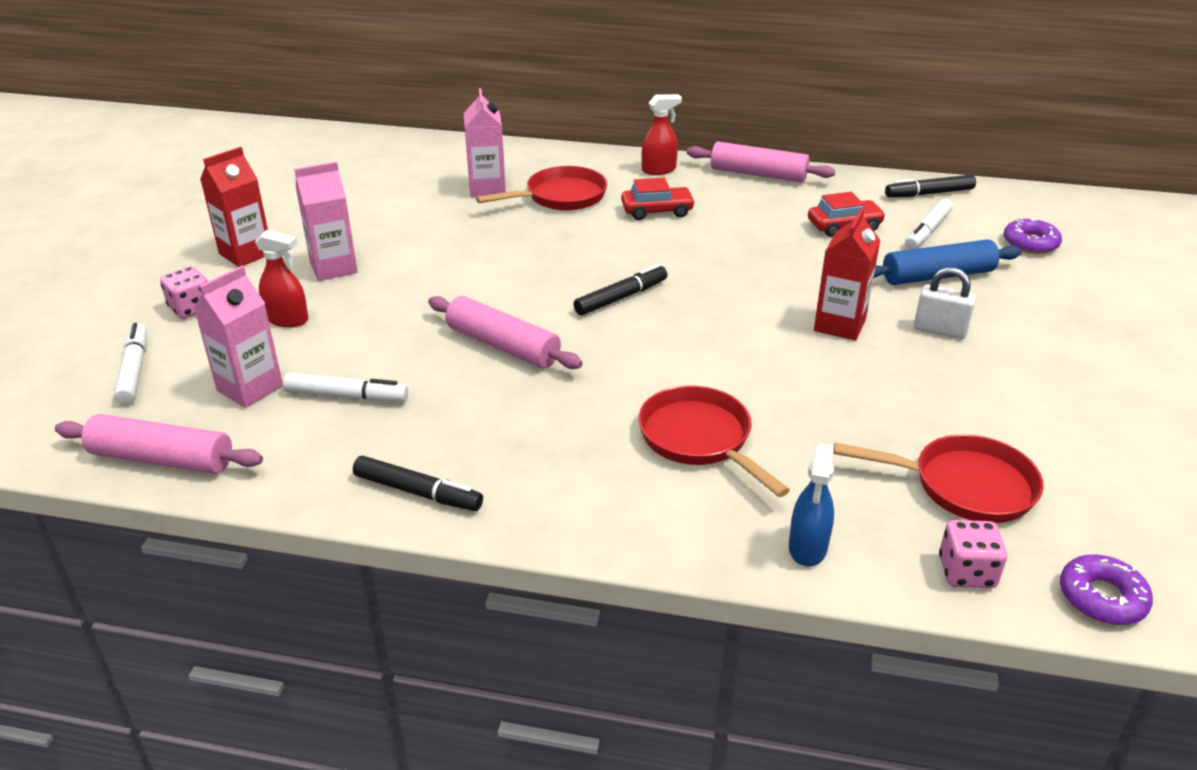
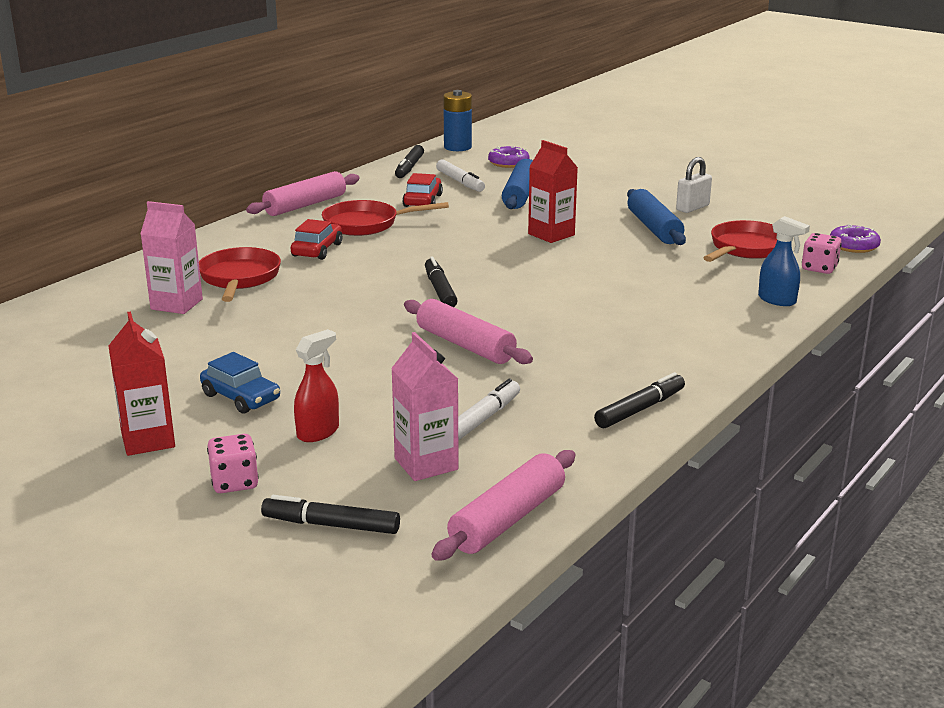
camera: 65 degrees left, 10 degrees down
(134, 370) = (331, 525): white marker -> black marker
(333, 268) = (241, 397): pink carton -> blue car
(503, 345) = (465, 345): pink rolling pin -> pink rolling pin turned 75 degrees clockwise
(659, 170) = (245, 234): red spray bottle -> none
(699, 439) = (648, 304): red pan -> red pan (366, 224)
(939, 330) = (584, 211): white padlock -> white padlock (692, 208)
(948, 393) = (654, 228): none -> blue rolling pin
(1033, 201) = (457, 147): none -> blue battery

